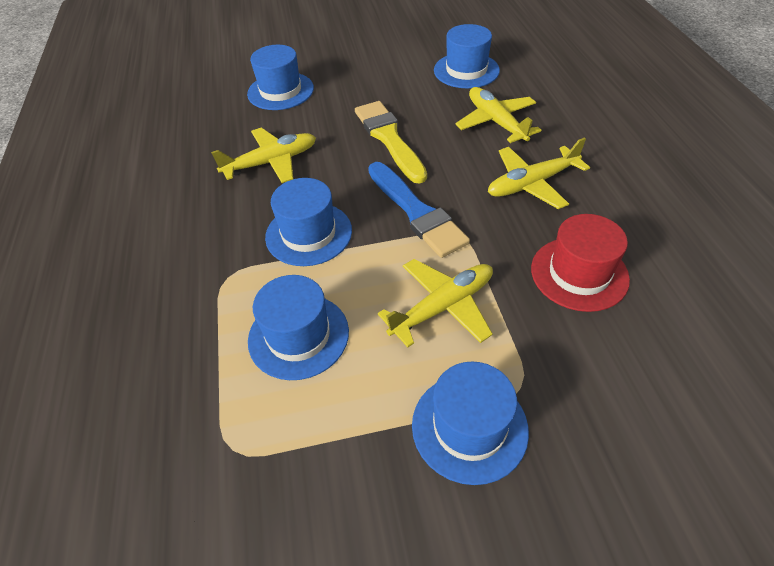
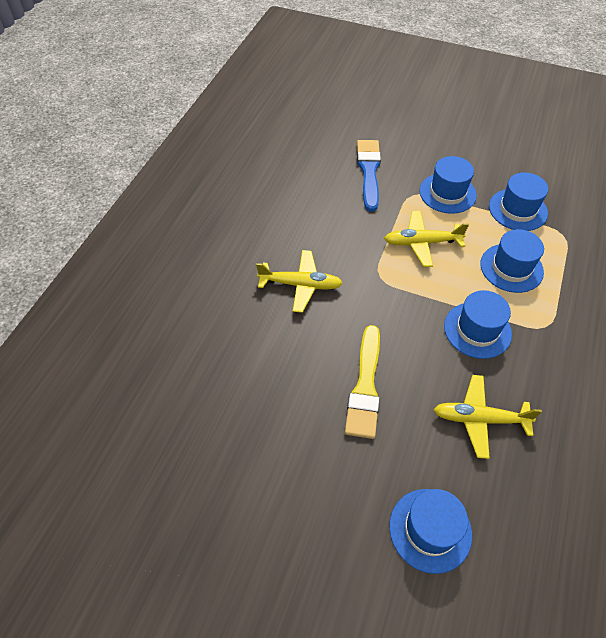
camera: 150 degrees left, 5 degrees up
(416, 212) = (394, 306): blue brush -> blue brush (369, 171)
(466, 70) = (226, 435): blue hat -> blue hat (517, 210)
(496, 122) = (267, 352): yellow plane -> none
(579, 273) = (334, 222): red hat -> none

